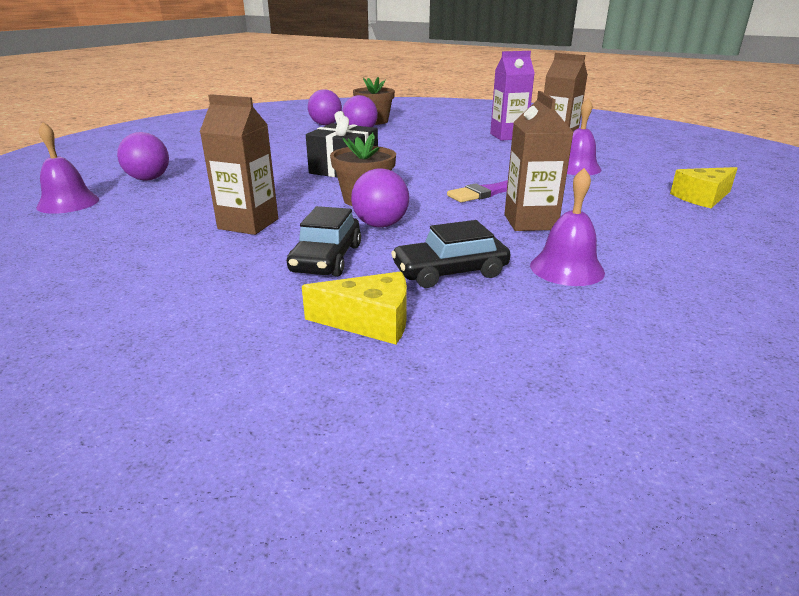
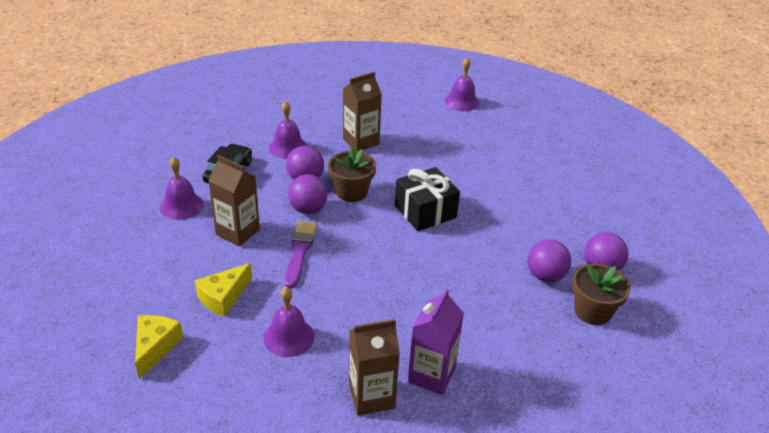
camera: 125 degrees right, 10 degrees up
(148, 179) = (486, 132): purple ball -> purple ball (308, 209)
(326, 258) = (288, 147): black car -> purple bell
(370, 322) = (222, 136): yellow cheese -> yellow cheese (223, 297)

